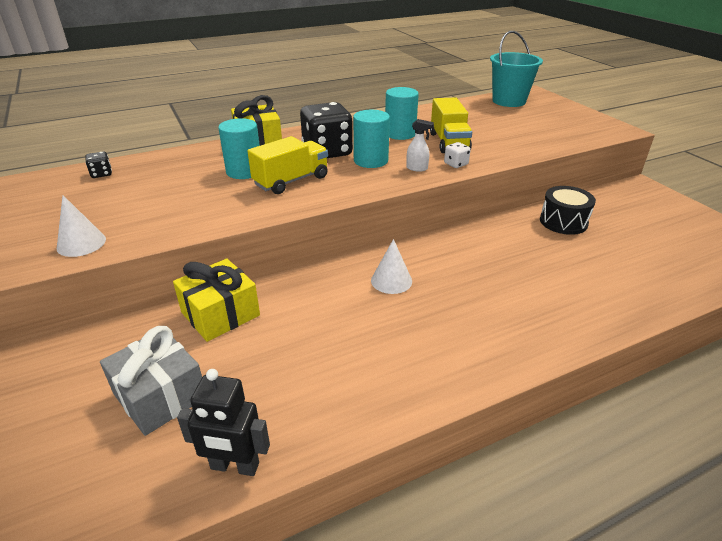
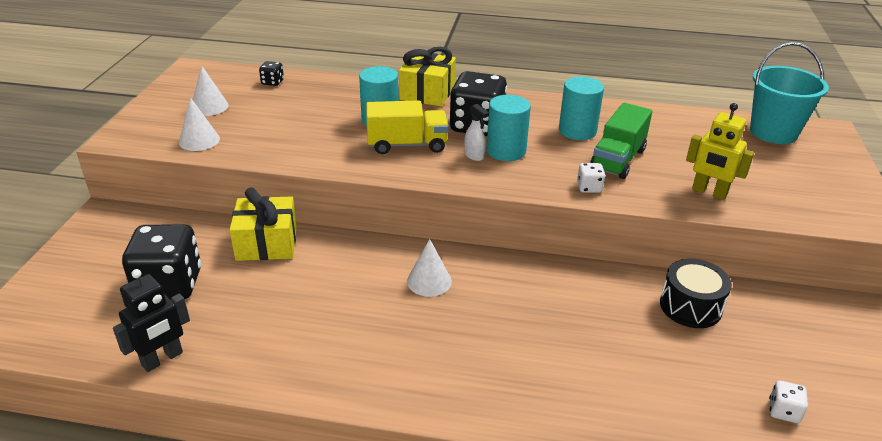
camera: 35 degrees right, 0 degrees up
(55, 212) = (209, 106): none -> white cone
(160, 396) = (169, 285): grey gift -> black dice
(234, 466) = (162, 359): black robot -> black robot turned 90 degrees counterclockwise
(417, 168) = (541, 177): white spray bottle -> white spray bottle (474, 156)
(448, 142) = (617, 159): yellow truck -> green truck
(524, 143) = (709, 192): none -> yellow robot
(678, 256) = (783, 411): none -> white dice

